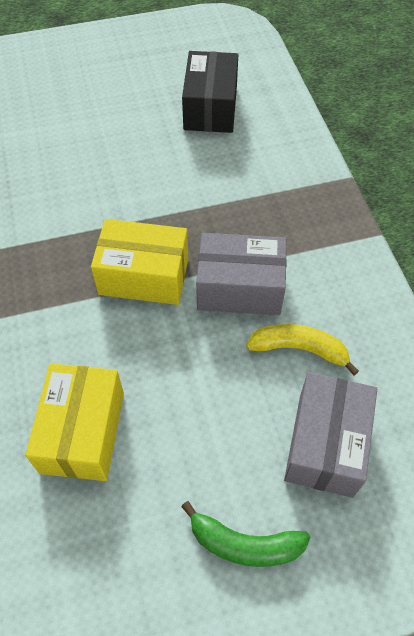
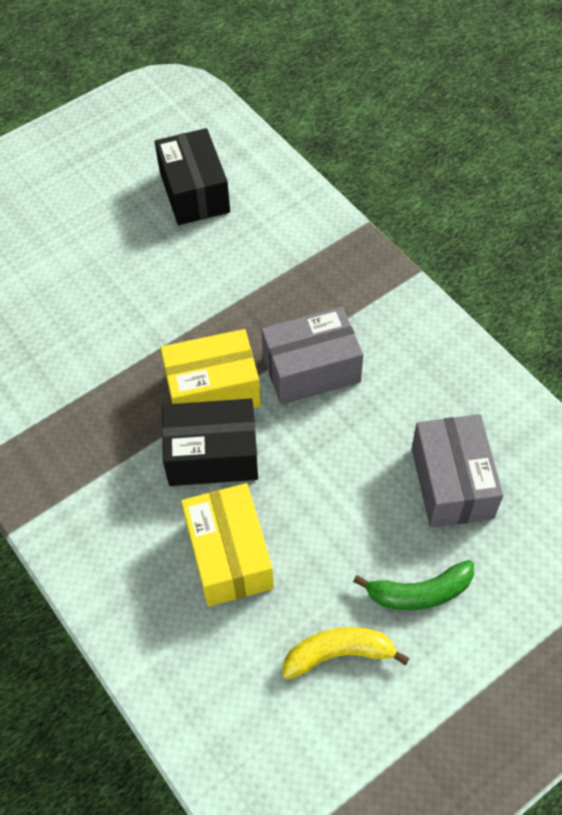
camera: 20 degrees left, 0 degrees up
(114, 333) = (212, 455): none -> black box
(299, 349) = (392, 407): yellow banana -> yellow banana (338, 654)

